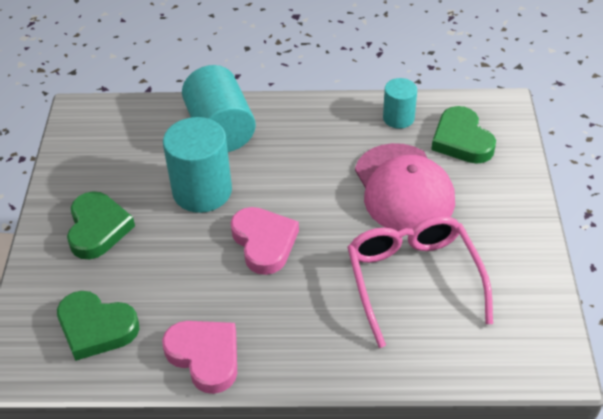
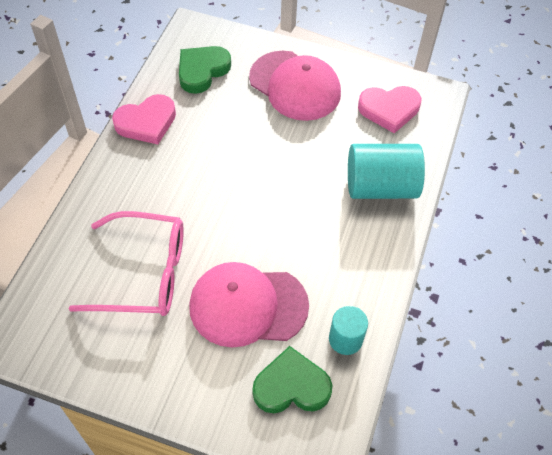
camera: 105 degrees right, 10 degrees up
(98, 228) = (295, 86): green heart -> pink cap
(202, 191) = (308, 156): turquoise cylinder -> none
(264, 242) = (233, 183): pink heart -> pink heart (389, 110)

